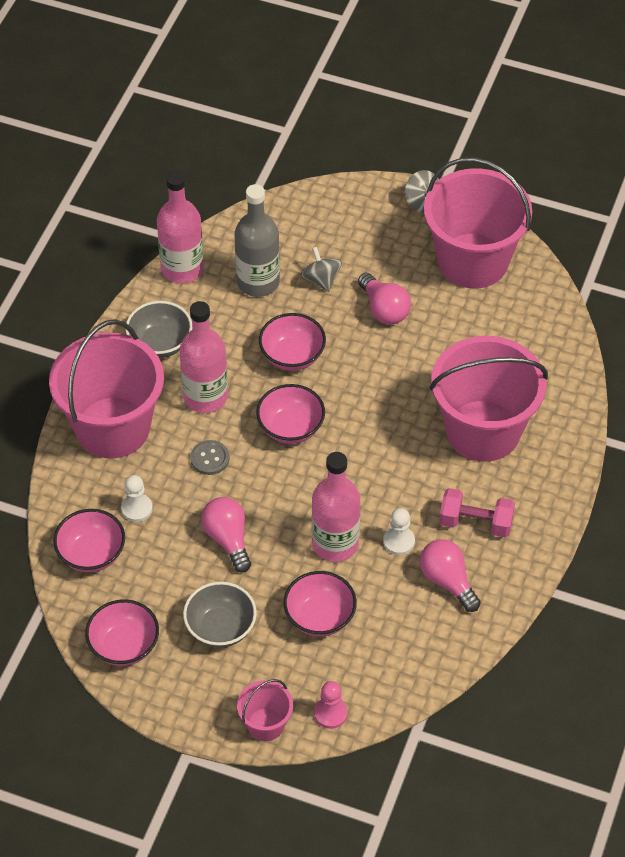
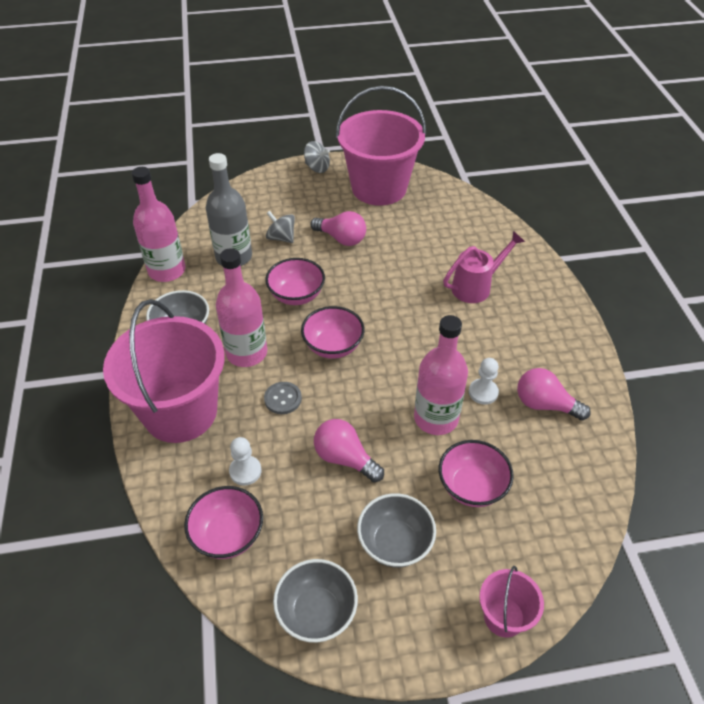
camera: 30 degrees left, 5 degrees down
(124, 646) = (316, 612): pink bowl -> grey bowl
(330, 713) = (550, 571): pink pawn -> none
(475, 523) = (526, 351): pink dumbbell -> none
(483, 431) = (476, 286): pink bucket -> pink watering can

